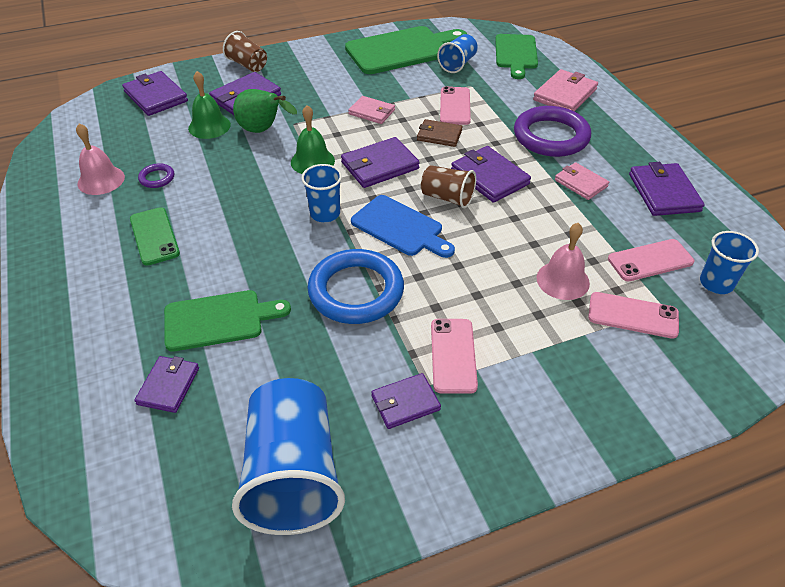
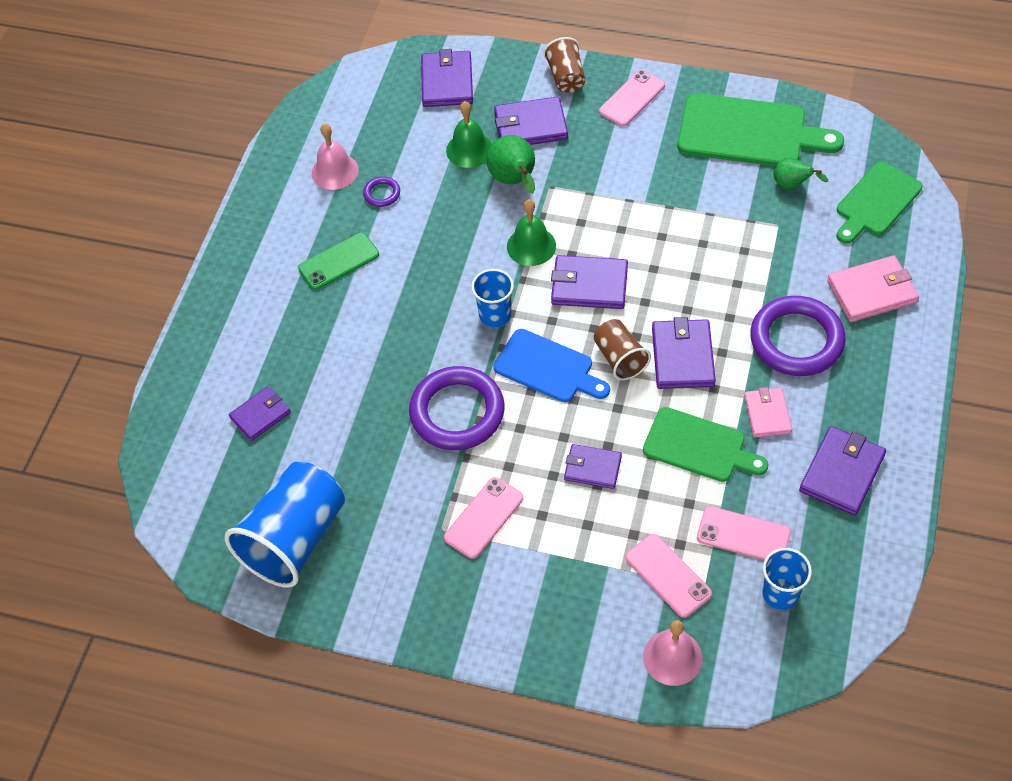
camera: 40 degrees right, 10 degrees up
(154, 236) = (339, 261): green phone -> green phone turned 45 degrees clockwise
(219, 320) = (333, 377): green cutting board -> green cutting board (699, 447)
(356, 291) = (457, 412): blue ring -> purple ring
(372, 112) = (639, 210): pink wallet -> none
(400, 228) = (548, 368): blue cutting board -> blue cutting board turned 45 degrees counterclockwise
(405, 403) = (414, 534): purple wallet -> purple wallet (592, 468)
(439, 135) = (681, 277): brown wallet -> none
(455, 106) = (732, 246): pink phone -> pink phone (632, 98)
(457, 64) = (792, 185): blue cup -> green pear
(563, 280) = (641, 506): pink bell -> pink bell (672, 657)

